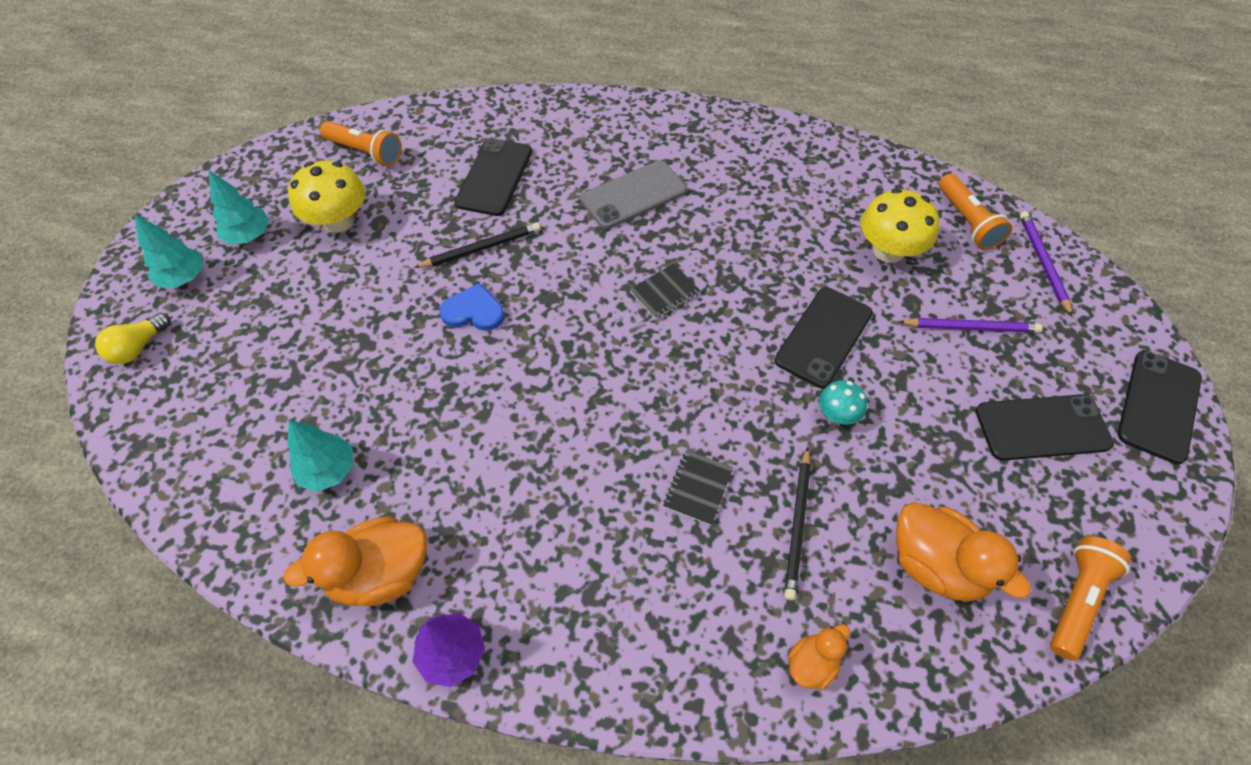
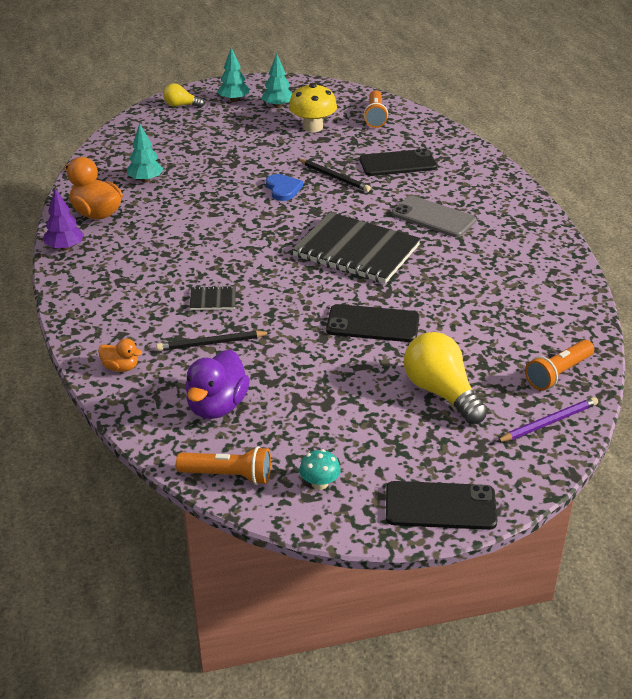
camera: 65 degrees right, 20 degrees down
(664, 293) = (356, 251): black notebook -> black notebook, size x2.44
(837, 414) = (309, 343): turquoise mushroom -> turquoise mushroom (319, 483)
(888, 251) = (485, 338): yellow mushroom -> none
(936, 565) = (217, 406): orange duck -> purple duck
(971, 327) = (441, 392): purple pencil -> yellow light bulb
(1042, 427) = (369, 442): black phone -> none

